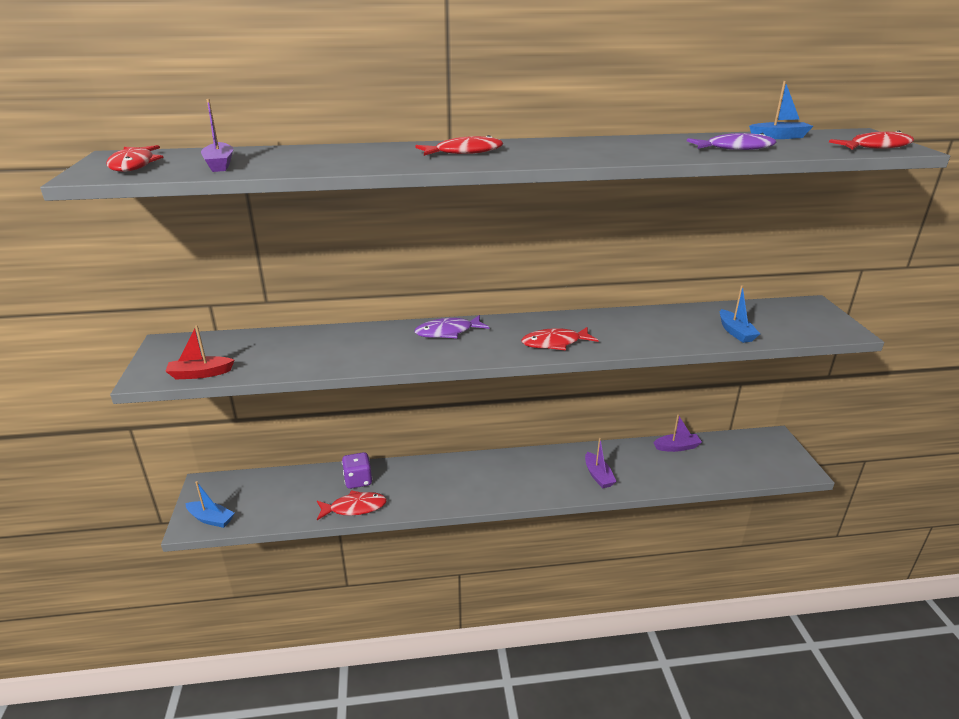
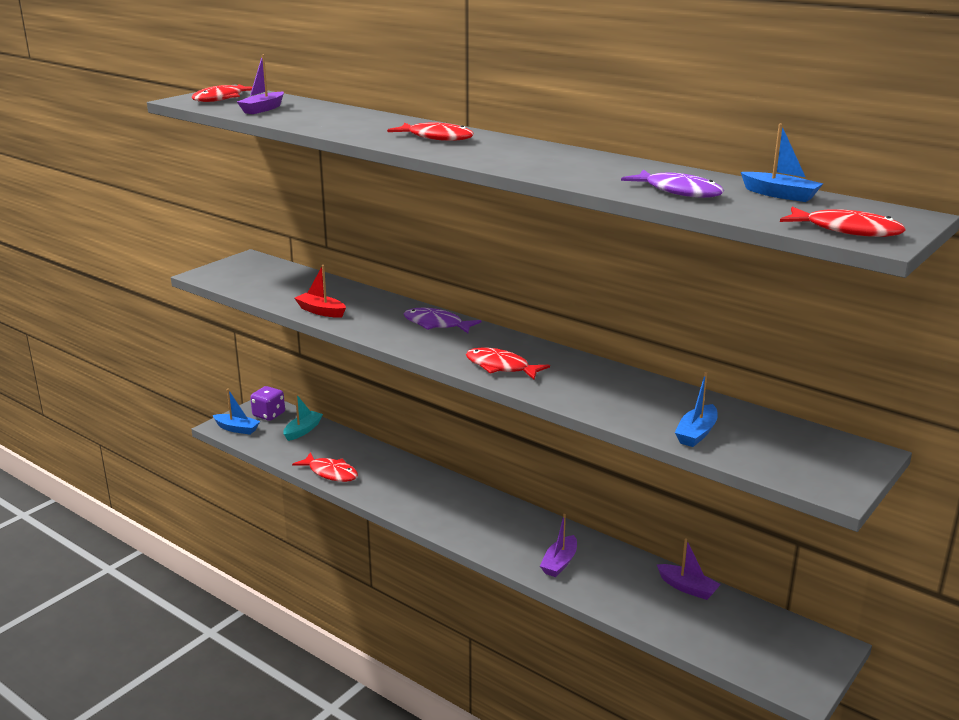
camera: 45 degrees right, 5 degrees down
(200, 374) = (232, 285): red boat -> red boat (321, 311)
(211, 519) = (237, 429): blue boat -> blue boat turned 45 degrees counterclockwise
(276, 487) = (303, 430): none -> turquoise boat
(358, 480) = (361, 456): purple dice -> purple dice (269, 415)

